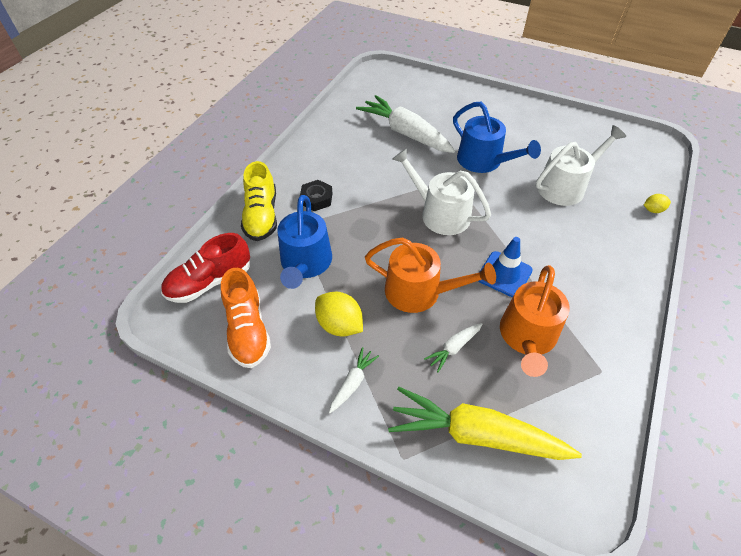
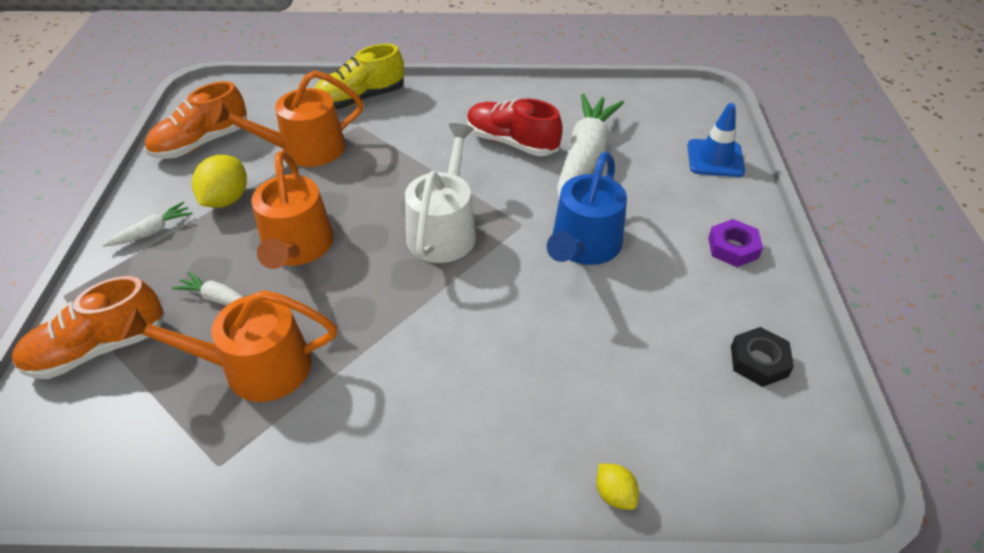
camera: 65 degrees right, 5 degrees down
(210, 282) = (254, 100): red shoe -> red shoe (511, 142)
(305, 263) = (305, 149): blue watering can -> orange watering can
(316, 199) = (409, 125): black nut -> black nut (758, 361)
(353, 383) = (152, 232): white carrot -> white carrot turned 45 degrees counterclockwise
(476, 434) = (99, 348): yellow carrot -> orange shoe
(504, 274) = (360, 319): blue traffic cone -> blue traffic cone (715, 158)
(510, 112) = (733, 248): none -> purple nut
(565, 186) = (593, 354): white watering can -> none

